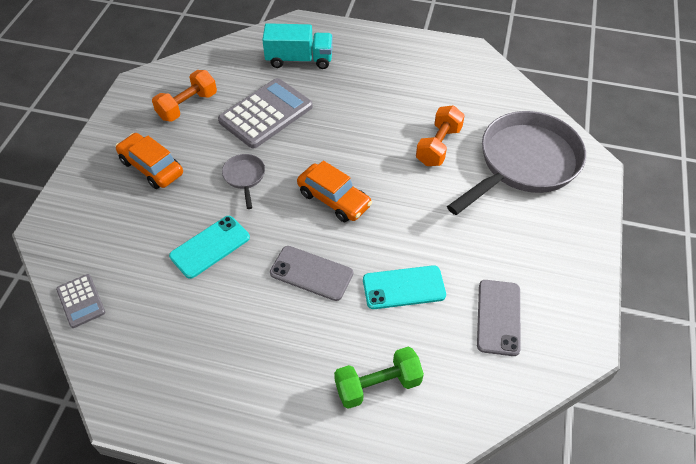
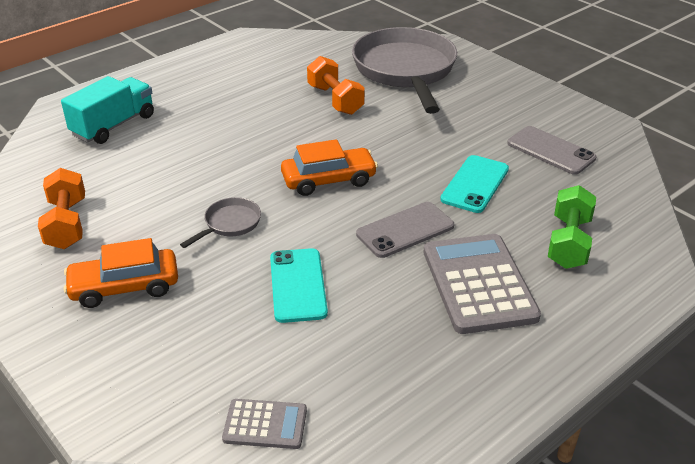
camera: 55 degrees left, 15 degrees down
(244, 177) = (229, 224): grey pan -> grey pan turned 105 degrees clockwise
(266, 114) = (159, 176): grey calculator -> grey calculator (478, 284)

